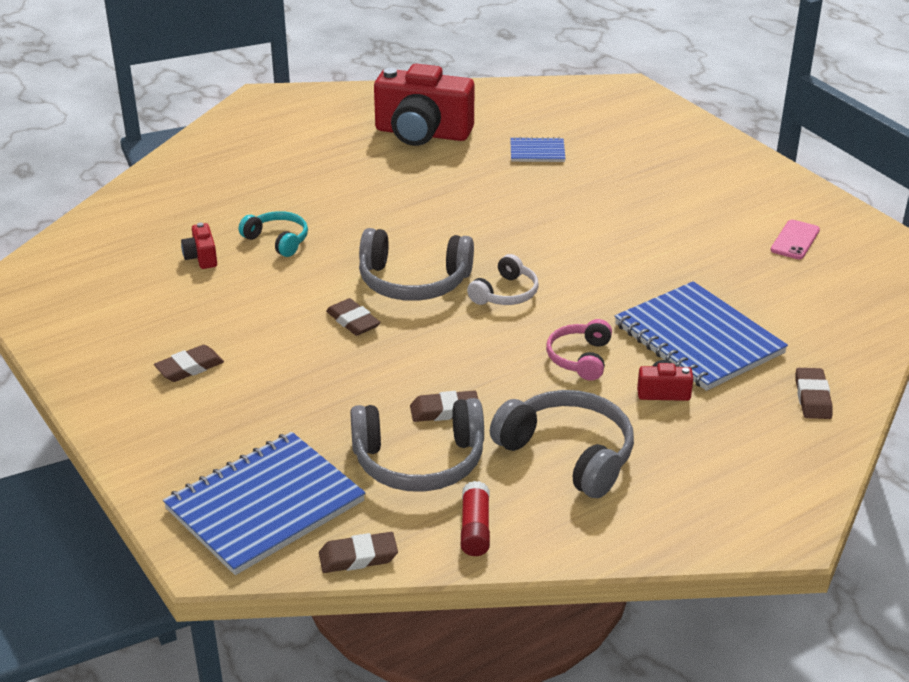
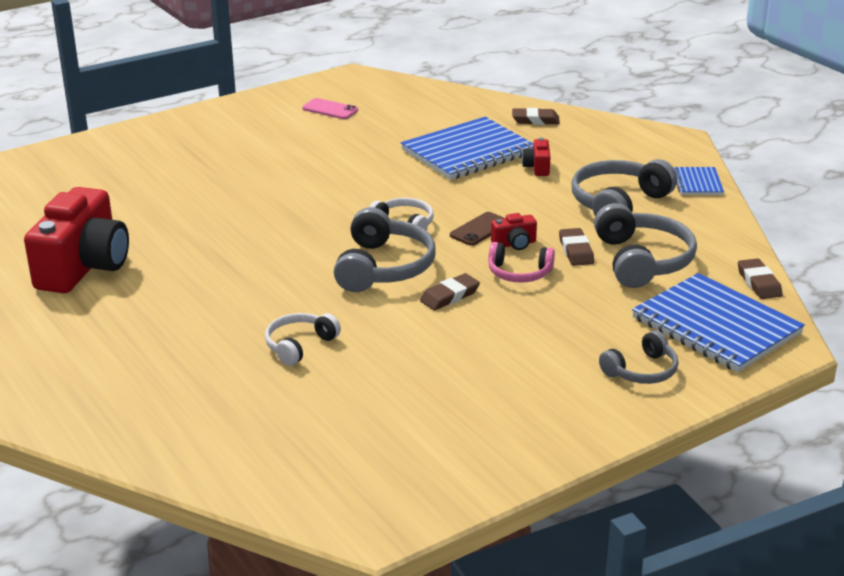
camera: 90 degrees left, 5 degrees down
(188, 439) = (642, 371): none -> grey headphones
(189, 367) = (533, 381): brown eraser -> none
(201, 257) = (329, 392): red camera -> red camera (514, 244)
(278, 240) = (299, 345): turquoise headphones -> white headphones
(475, 528) = (711, 238): red glue stick -> none
(495, 343) = (479, 229): none -> brown phone
(537, 152) = (148, 206): blue notebook -> blue notebook (697, 183)
(580, 358) = (497, 196): pink headphones -> pink headphones (519, 273)

